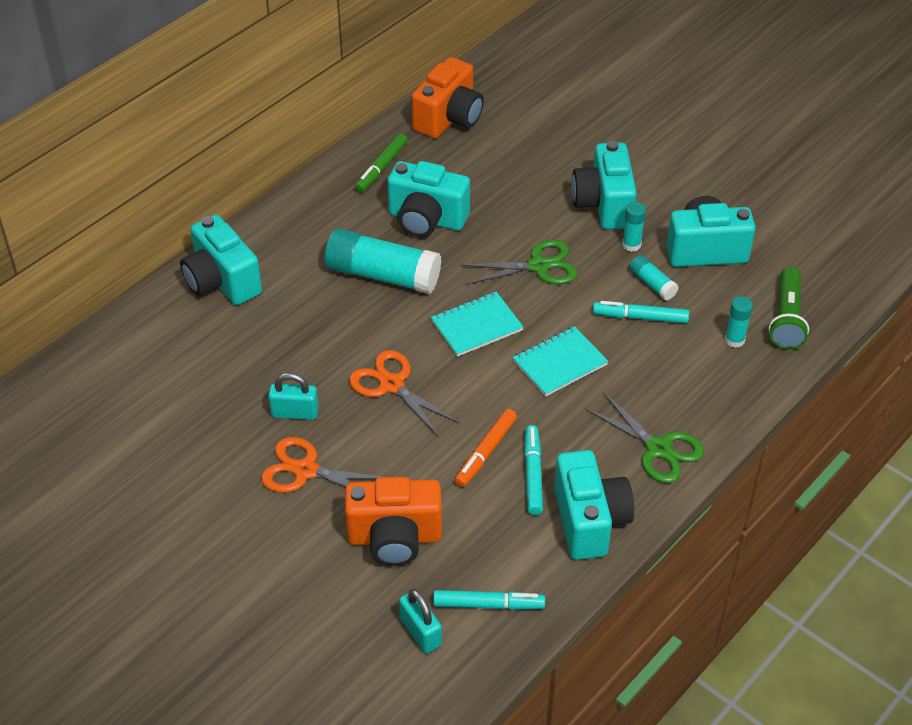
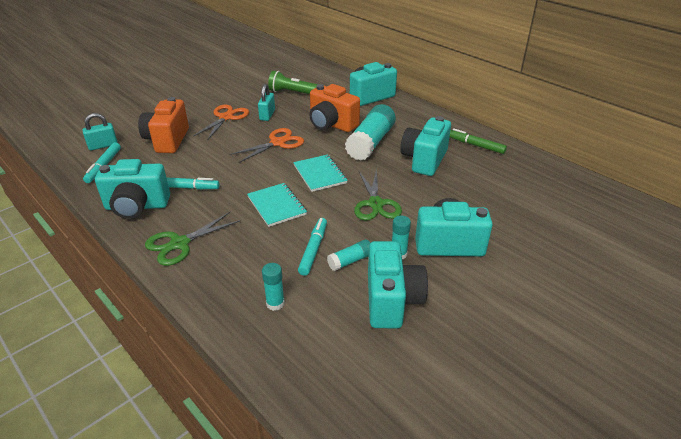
camera: 95 degrees right, 10 degrees down
(449, 118) = (539, 174): orange camera -> orange camera (331, 124)
(486, 452) = (212, 171): orange marker -> none
(786, 319) = (293, 346): green flashlight -> green flashlight (293, 93)

